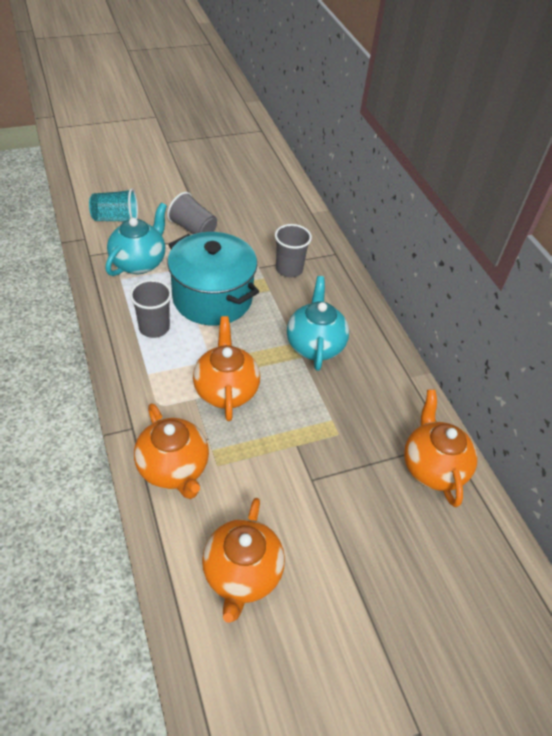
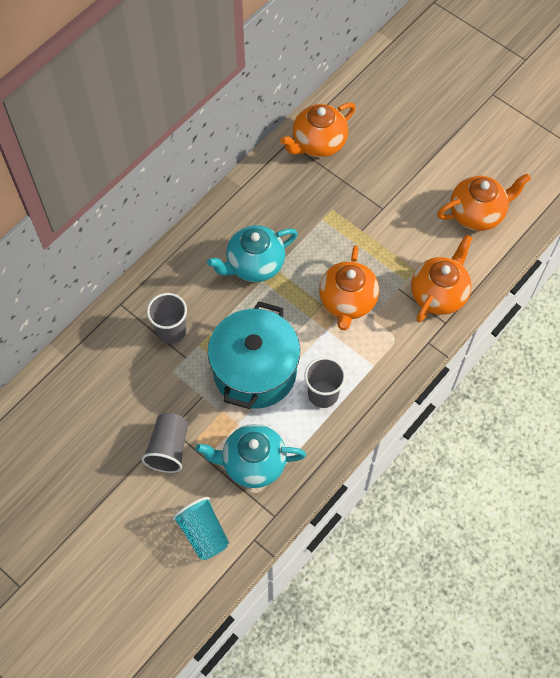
camera: 115 degrees left, 15 degrees up
(226, 390) = (347, 302): orange teapot -> orange teapot turned 45 degrees counterclockwise

